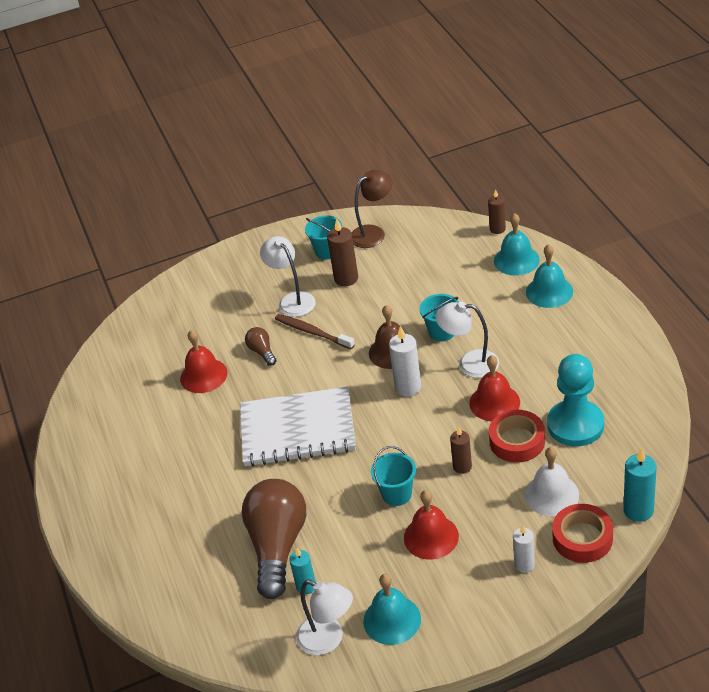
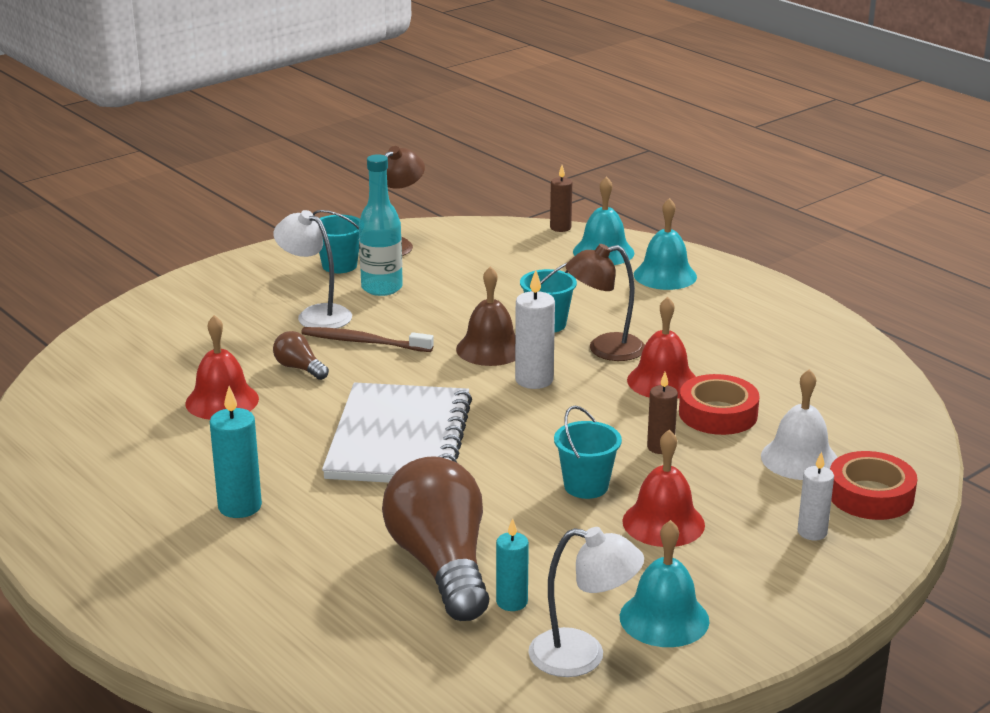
camera: 25 degrees left, 15 degrees down
(297, 429) = (399, 439): white notebook -> white notebook turned 60 degrees counterclockwise
(346, 278) = (382, 288): brown candle -> turquoise bottle
(469, 363) = (604, 349): white lamp -> brown lamp
(575, 425) = (784, 390): turquoise pawn -> none
(638, 510) = (922, 459): turquoise candle -> turquoise candle (240, 506)

